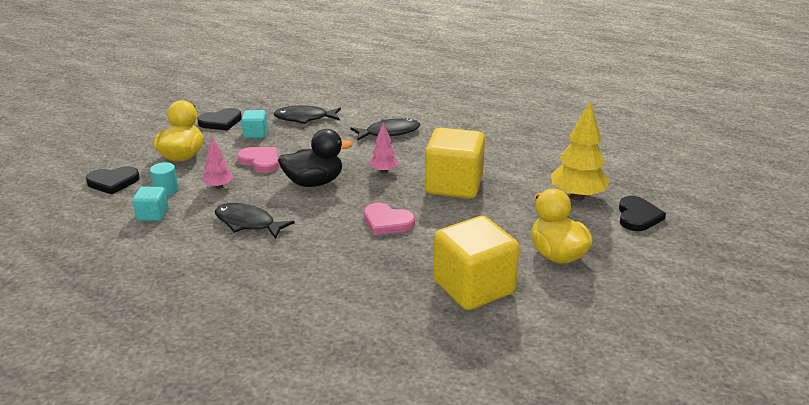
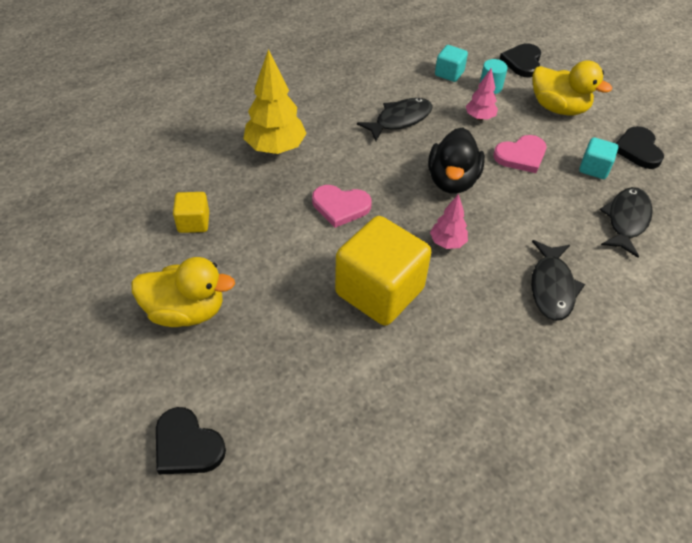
camera: 115 degrees right, 20 degrees up
(387, 222) = (340, 206): pink heart -> pink heart turned 135 degrees counterclockwise
(473, 287) = (193, 222): yellow cube -> yellow cube, size x0.48
(577, 196) = (275, 405): yellow tree -> yellow tree (275, 148)

